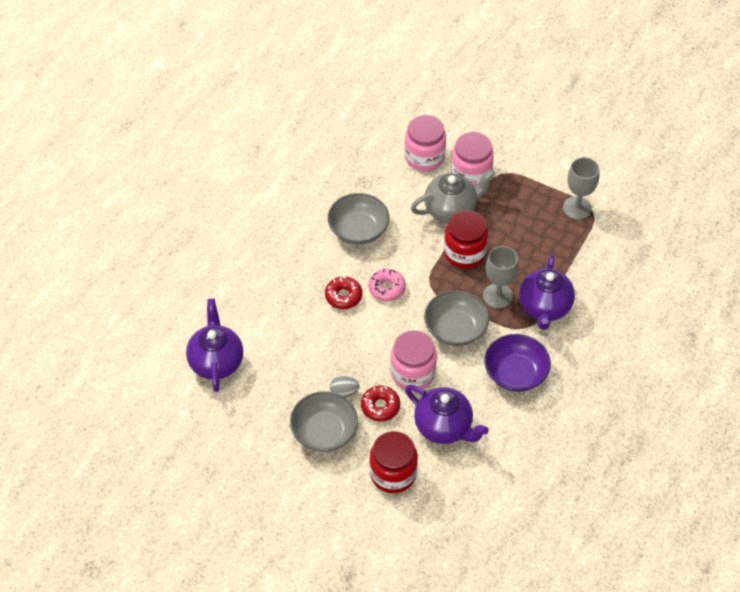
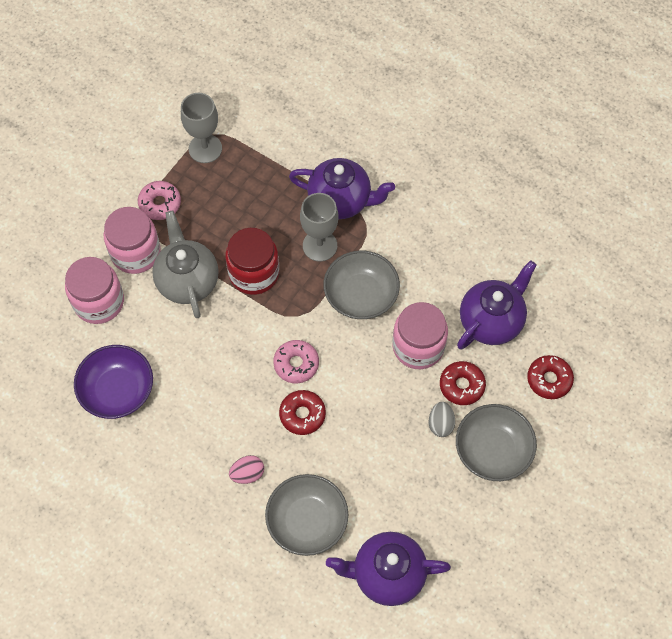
camera: 85 degrees left, 10 degrees up
(292, 265) = (247, 474): none -> pink egg
(358, 229) = (202, 389): grey bowl -> grey bowl (307, 521)
(393, 473) = (549, 379): red jar -> red donut
(515, 373) = (425, 241): purple bowl -> purple bowl (117, 390)
(518, 184) = (160, 204): none -> pink donut

